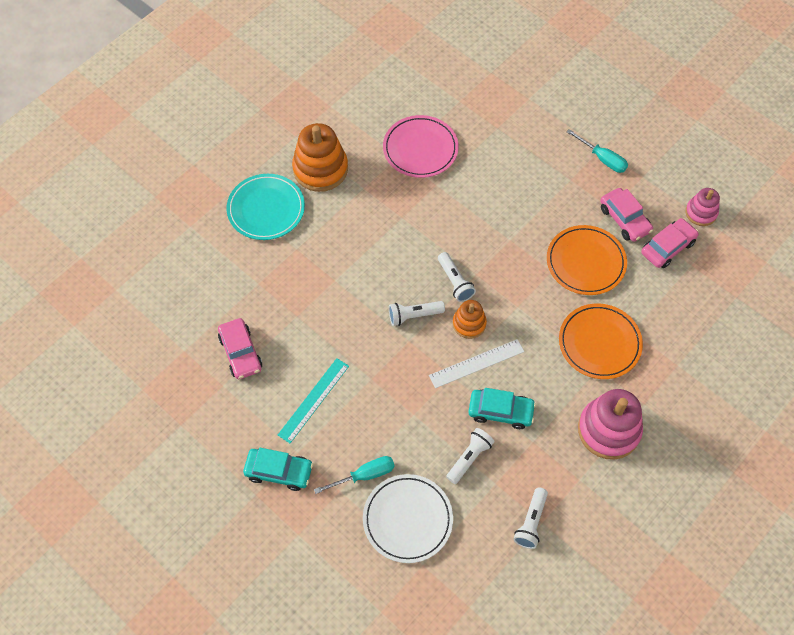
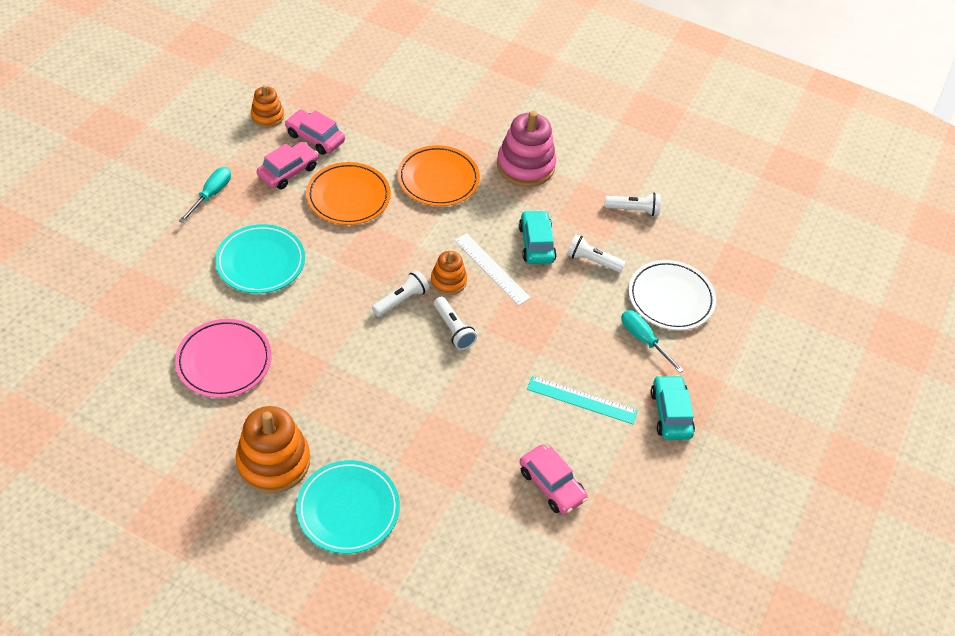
camera: 110 degrees left, 10 degrees down
(241, 353) = (552, 484): pink car -> pink car turned 90 degrees clockwise
(518, 185) = (260, 262): none -> turquoise plate
(701, 213) = (267, 116): pink stacking toy -> orange stacking toy

